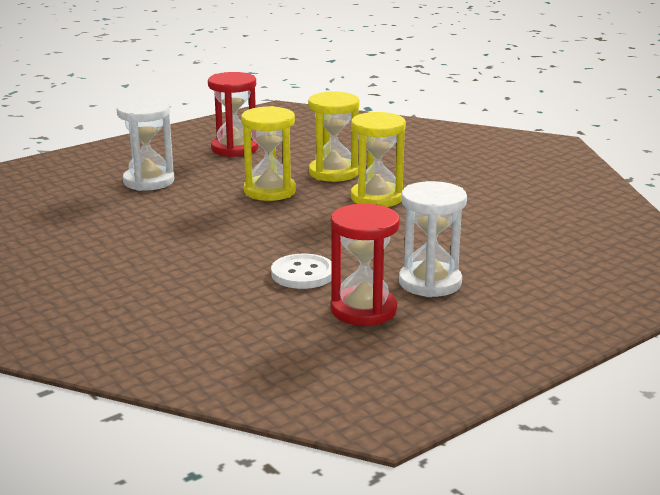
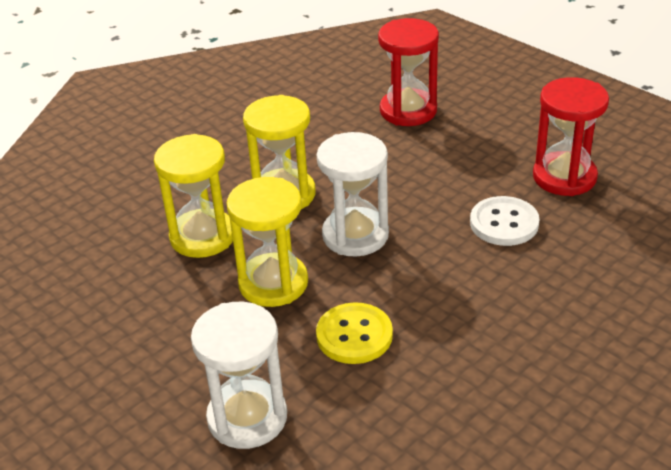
camera: 95 degrees left, 15 degrees up
(200, 212) = (354, 335): none -> yellow button
(234, 149) = (101, 348): red hourglass -> red hourglass (408, 111)
(430, 283) = (491, 145): white hourglass -> white hourglass (355, 235)

